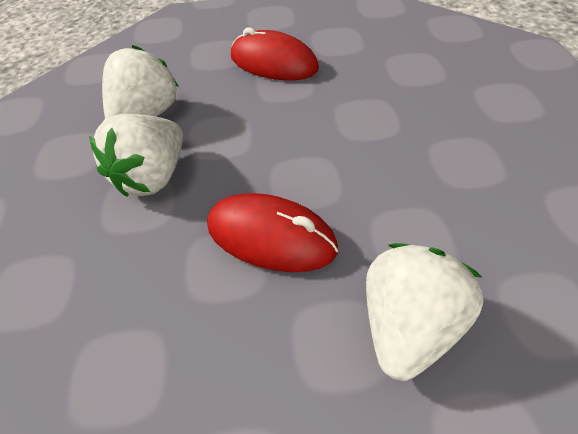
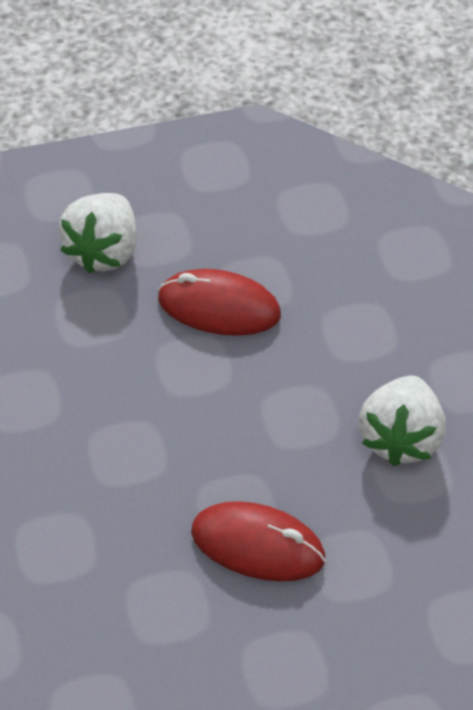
camera: 170 degrees right, 0 degrees up
(153, 176) = (355, 358): white strawberry -> none

